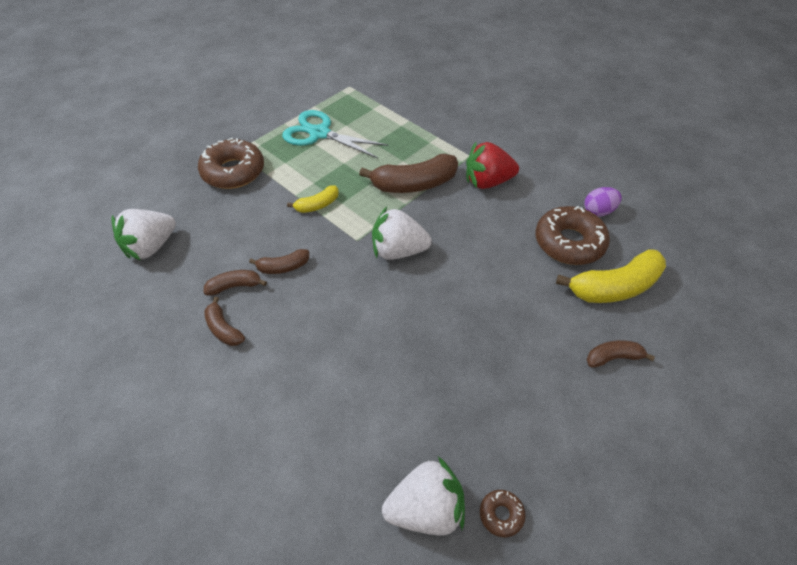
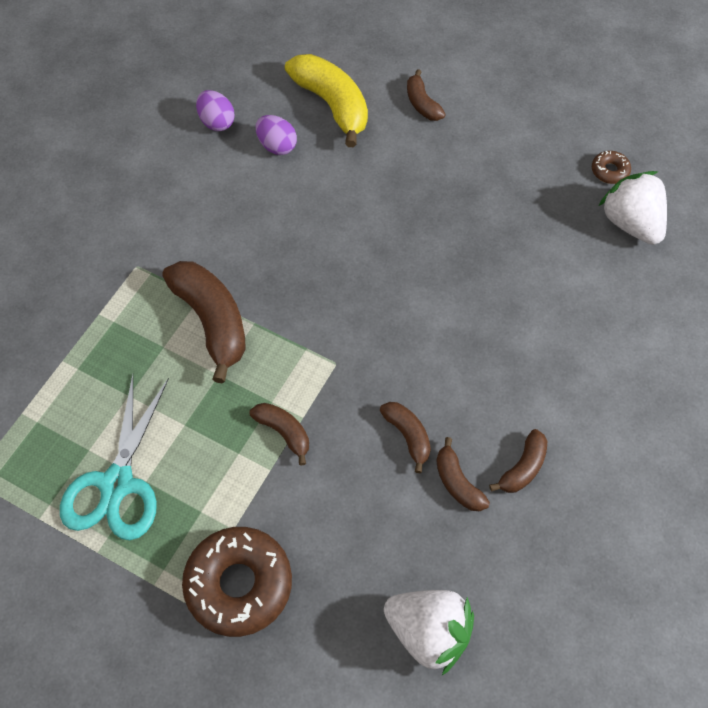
camera: 105 degrees left, 10 degrees up
(317, 205) = (284, 432): yellow banana -> brown banana
(398, 251) = (340, 312): white strawberry -> none
(487, 182) = (188, 238): red strawberry -> none
(569, 242) = (277, 146): brown donut -> purple egg

